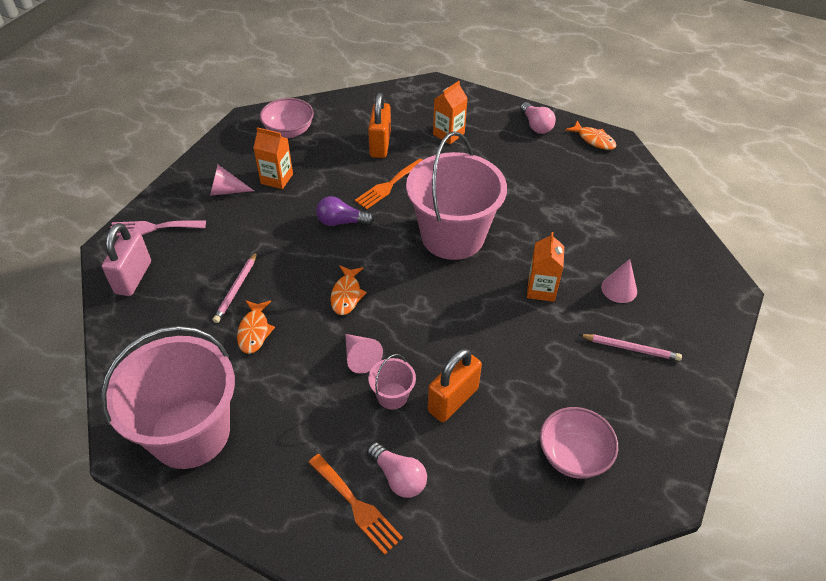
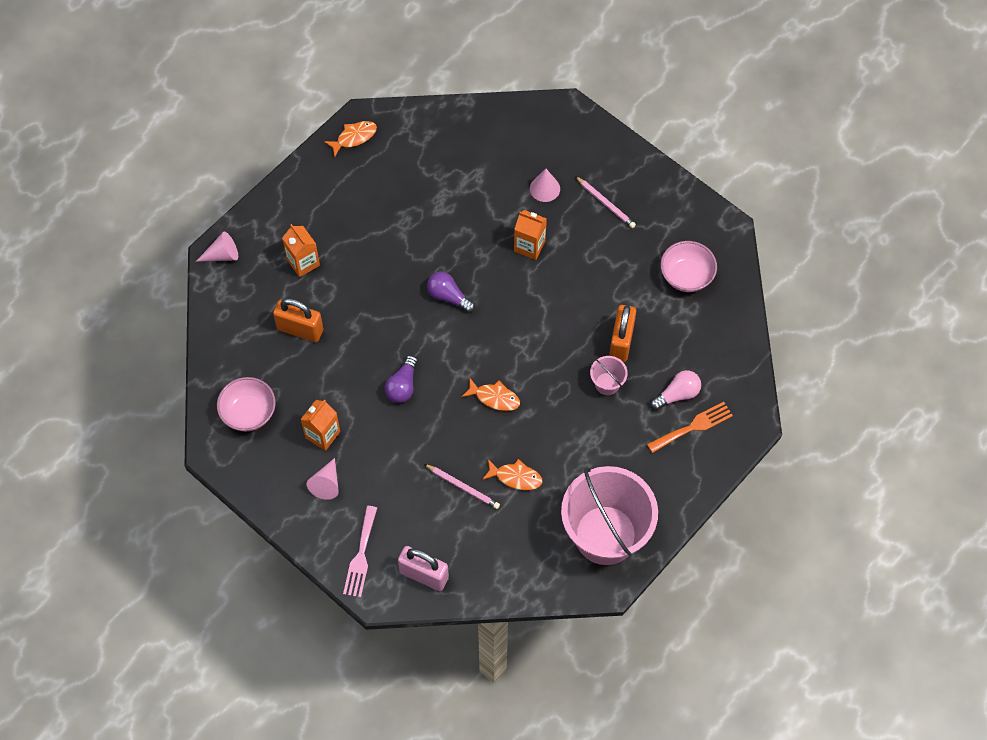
camera: 75 degrees left, 15 degrees up
(360, 357) = (564, 400): pink cone -> pink cone (222, 255)
(389, 185) = (364, 334): orange fork -> none
(453, 236) = (448, 296): pink bucket -> purple light bulb
(453, 400) = (621, 342): orange padlock -> orange padlock turned 45 degrees clockwise
(536, 126) = (316, 180): pink light bulb -> none
(631, 348) = (605, 203): pink pencil -> pink pencil turned 105 degrees clockwise

